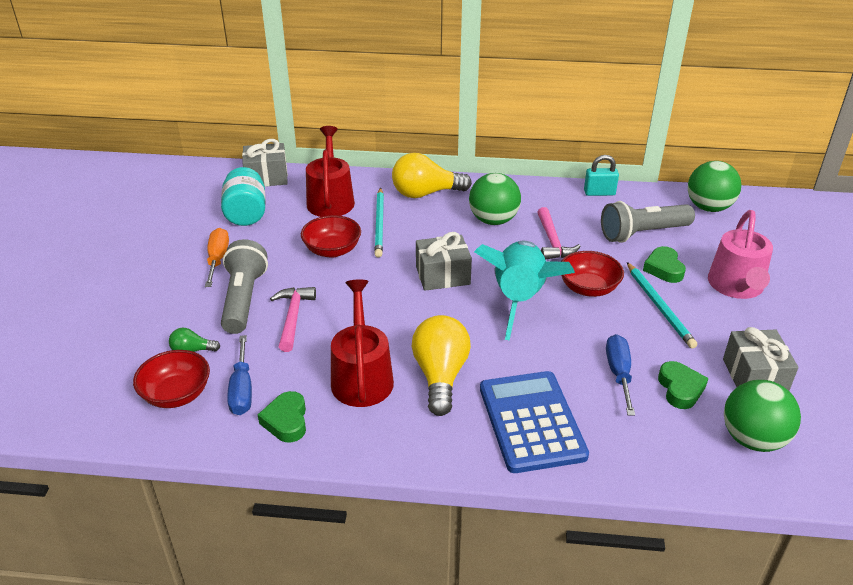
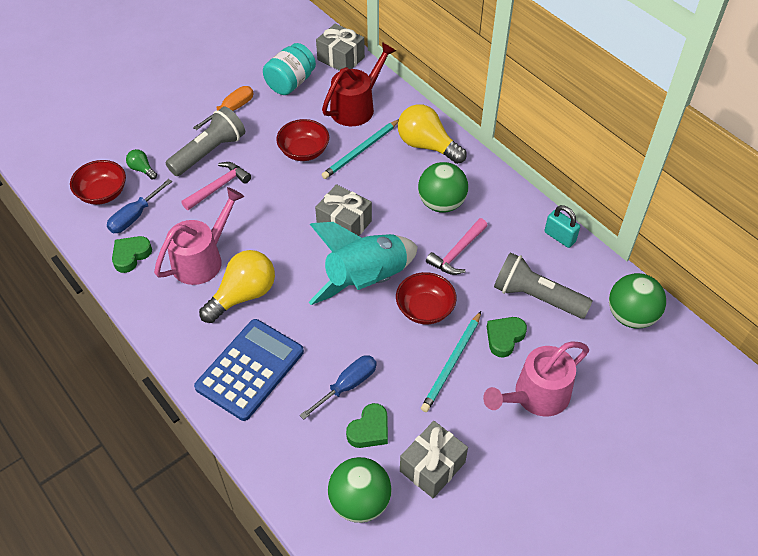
camera: 45 degrees right, 15 degrees up
(362, 377) = (202, 259): red watering can -> pink watering can

